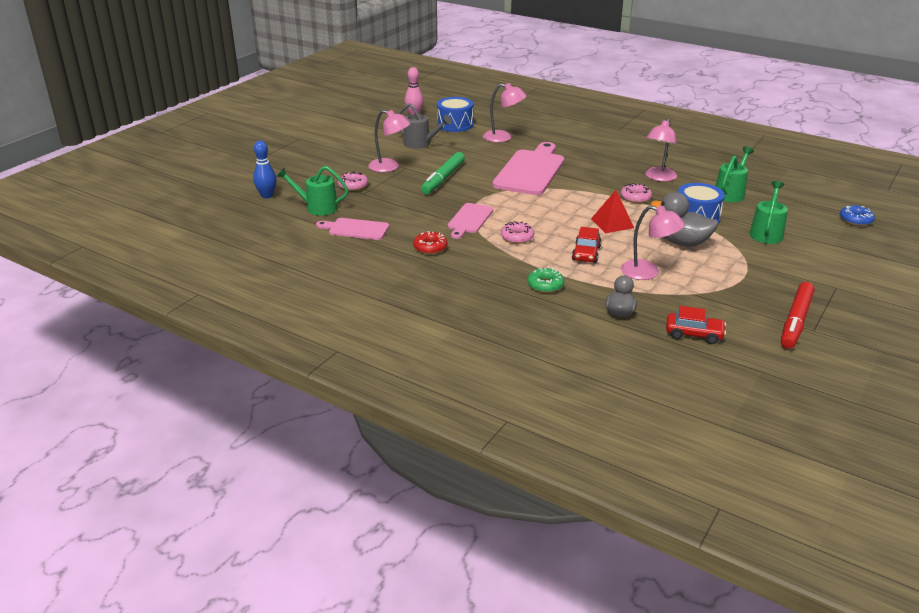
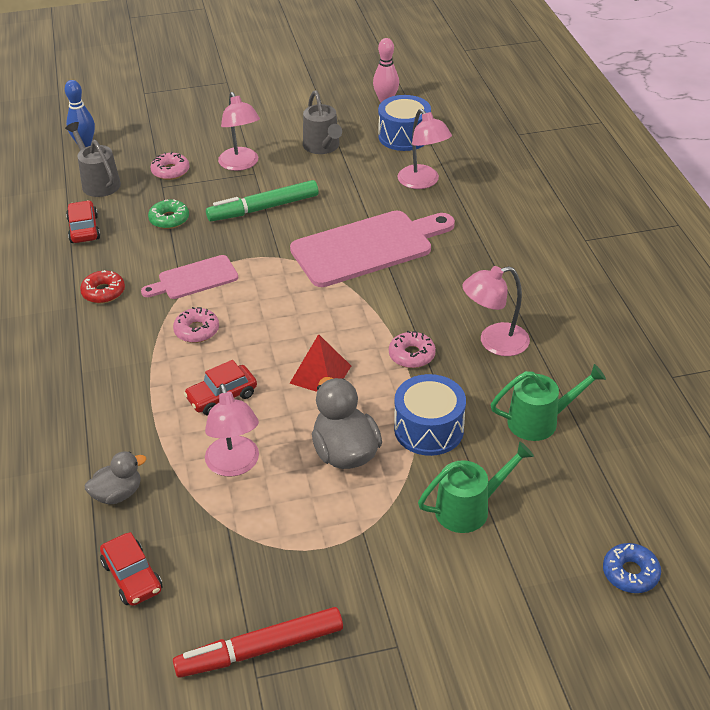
camera: 45 degrees right, 10 degrees up
(317, 207) = (98, 182): green watering can -> grey watering can
(356, 229) = (84, 229): pink cutting board -> red car
(545, 285) = (116, 409): green donut -> green donut (169, 219)

